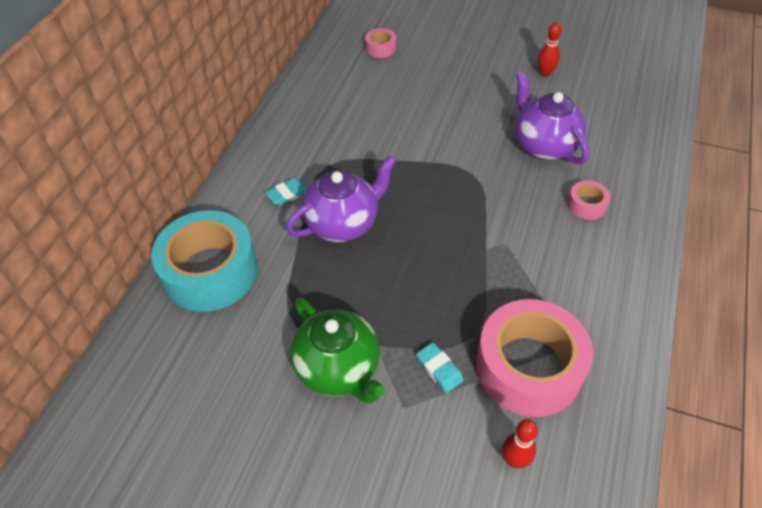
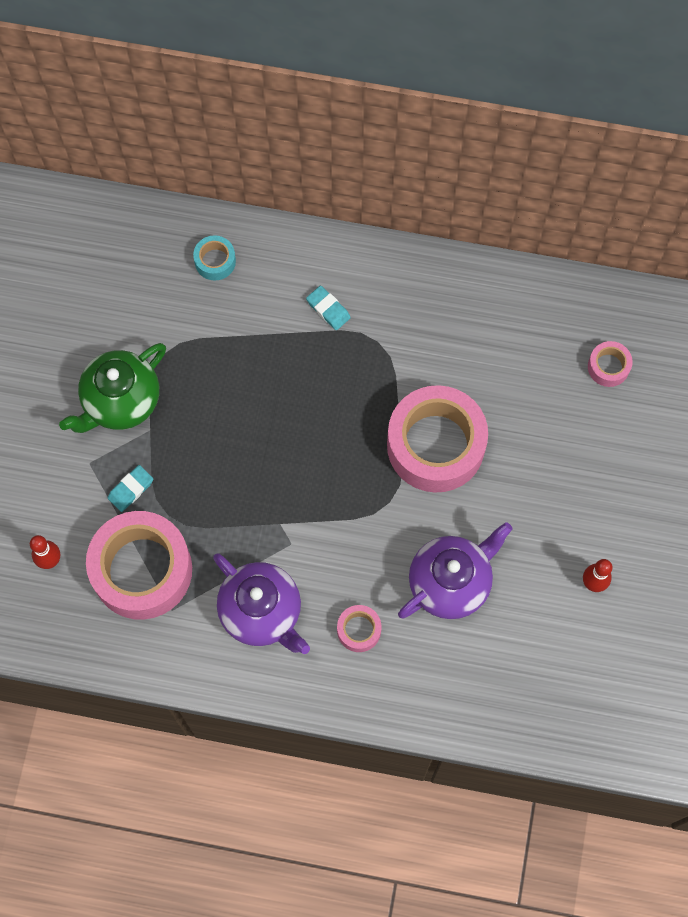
camera: 80 degrees right, 20 degrees up
(210, 271) = (215, 261): turquoise tape -> turquoise tape, size x0.43
(343, 223) = (294, 374): purple teapot -> purple teapot (262, 612)
(426, 141) = (435, 445): none -> pink tape

